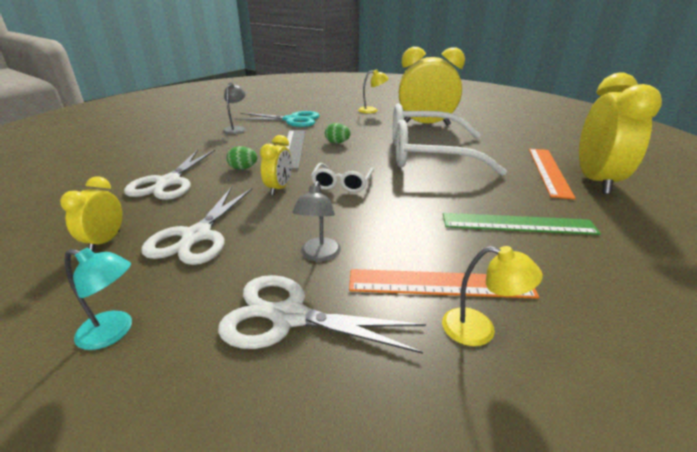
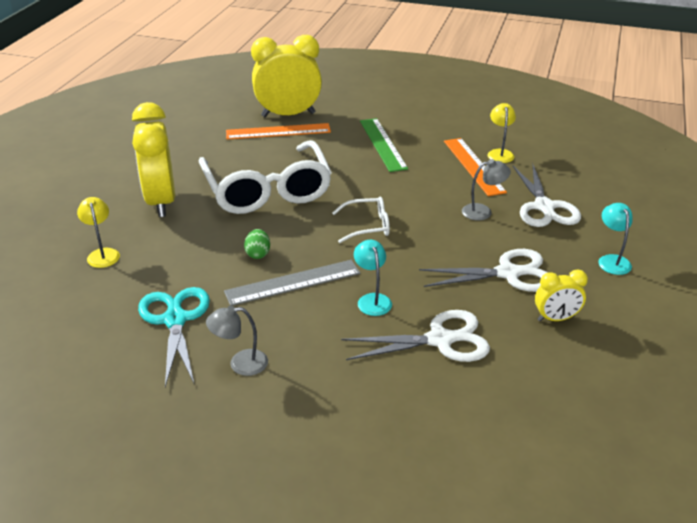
camera: 110 degrees left, 5 degrees up
(243, 168) = (372, 300): green egg -> turquoise lamp
(279, 188) = (401, 259): yellow clock -> none

